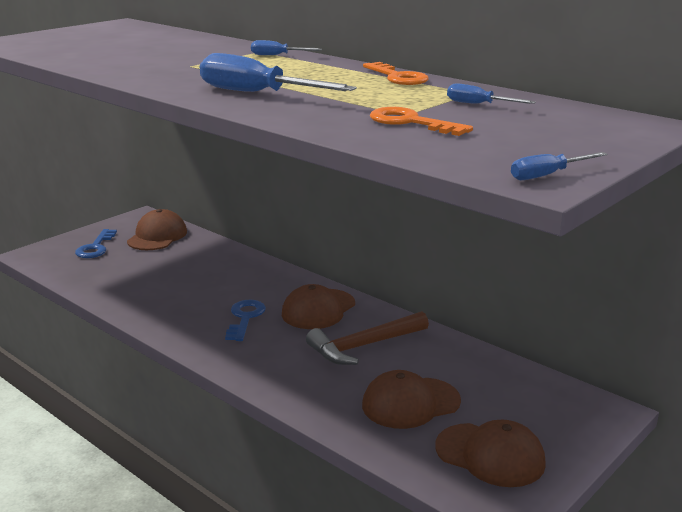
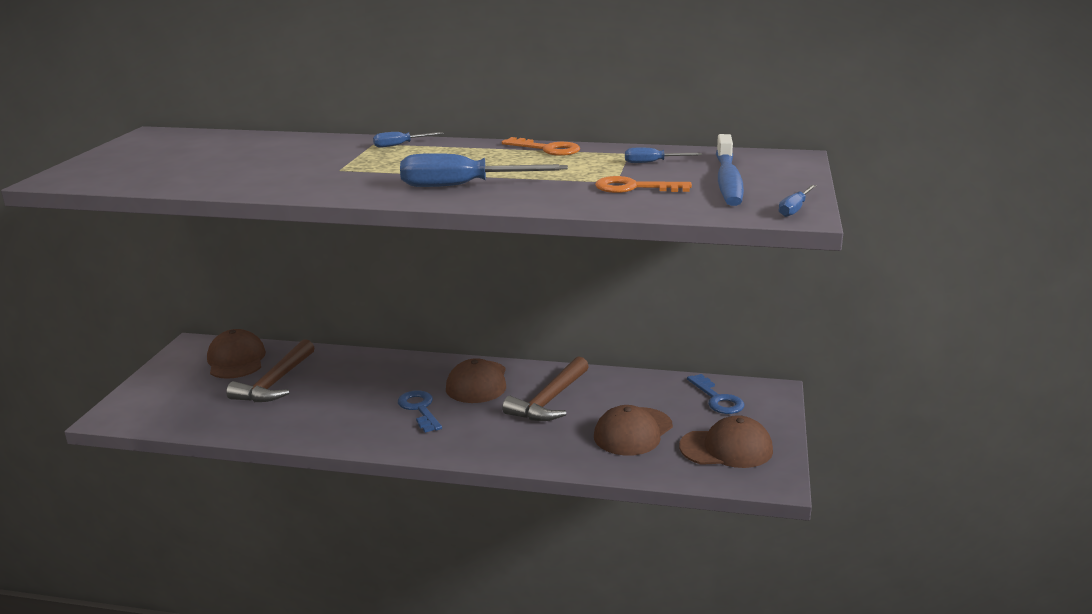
camera: 30 degrees left, 0 degrees up
(95, 247) = (180, 389): blue key -> blue key (717, 399)
(164, 262) = (275, 383): none -> brown hammer
(526, 134) = (728, 180): none -> blue toothbrush

